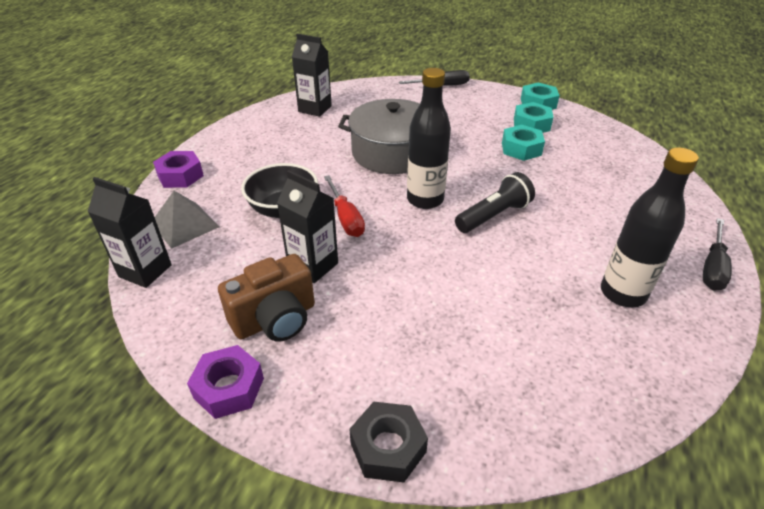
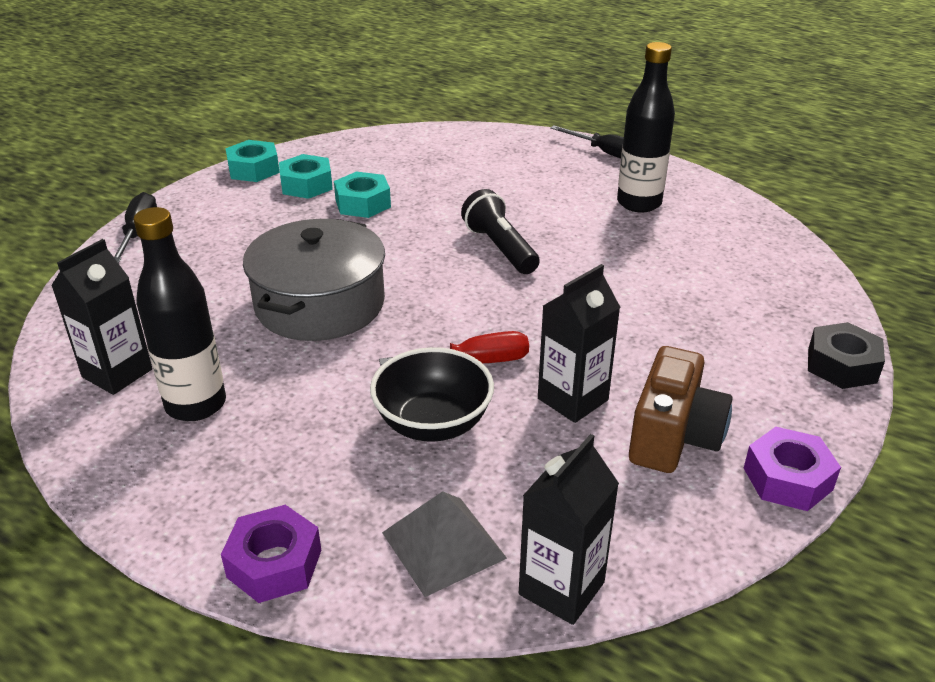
camera: 80 degrees left, 5 degrees down
(275, 319) = (673, 437): brown camera -> brown camera turned 45 degrees clockwise
(425, 200) = (451, 291): black bottle -> black bottle (196, 405)

